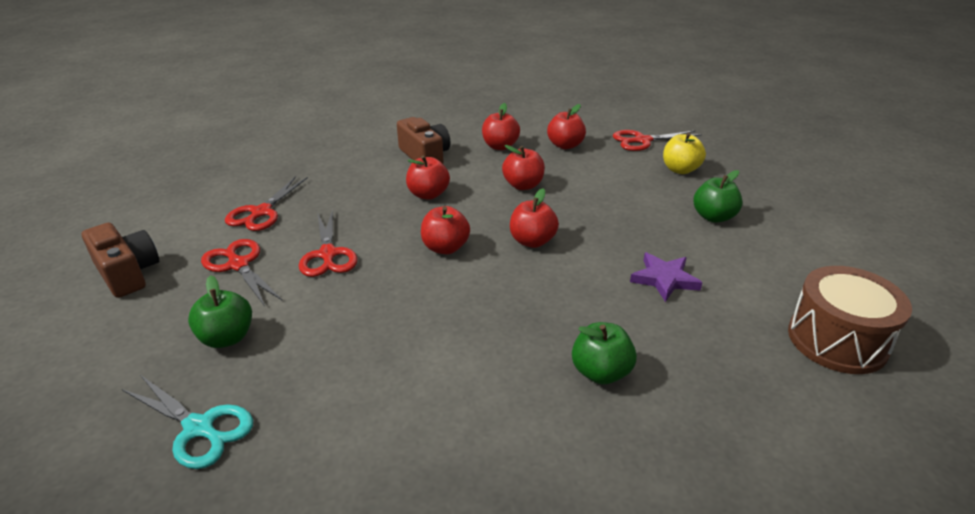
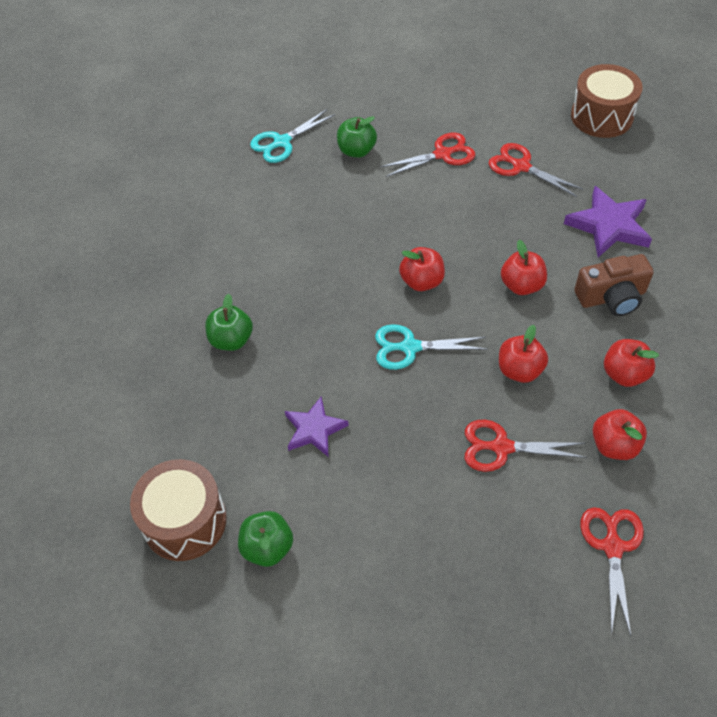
camera: 110 degrees right, 20 degrees up
(127, 273) = (452, 99): brown camera -> none
(184, 177) = (601, 116): none -> brown drum
(328, 254) = (438, 205): red scissors -> red scissors (501, 447)
(341, 163) = (609, 225): none -> purple star
(532, 241) = (410, 347): red apple -> turquoise scissors
(680, 170) = (517, 553): yellow apple -> none
(713, 217) = (399, 530): green apple -> green apple (267, 547)

